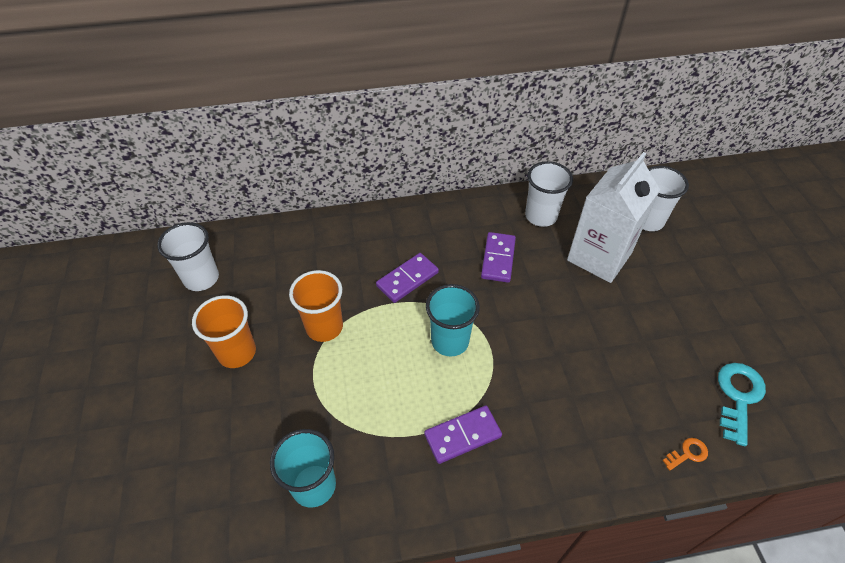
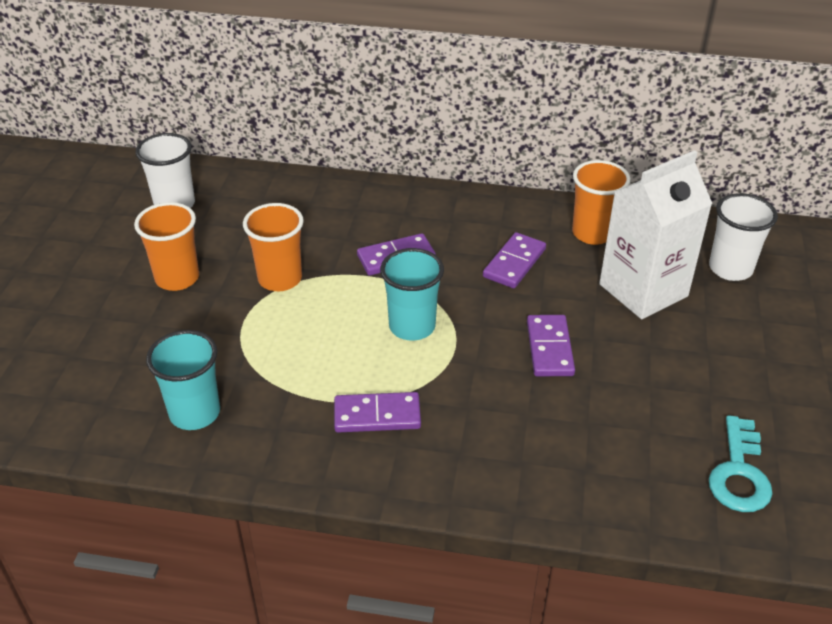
camera: 20 degrees right, 10 degrees down
(541, 216) = (592, 233): white cup -> orange cup
(560, 329) = (550, 348): none -> purple domino
(687, 453) = (637, 508): orange key -> none
(738, 397) = (739, 473): turquoise key -> turquoise key turned 150 degrees clockwise

